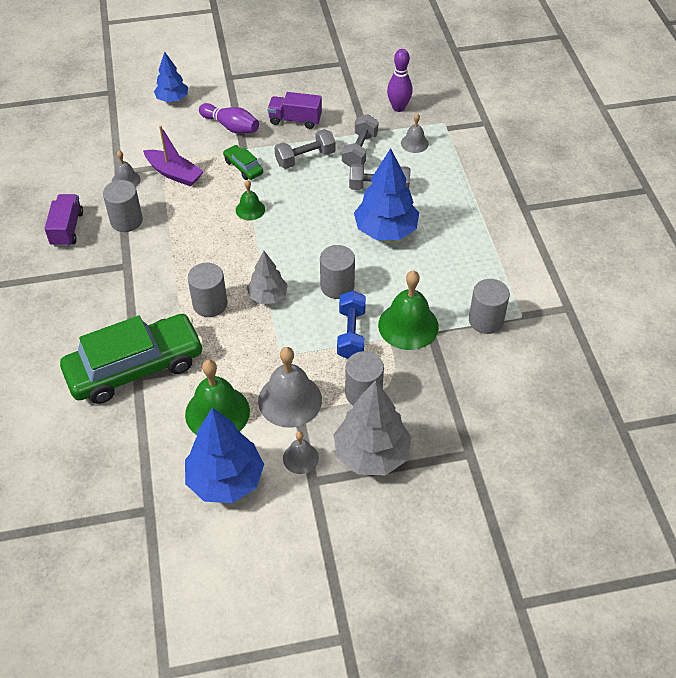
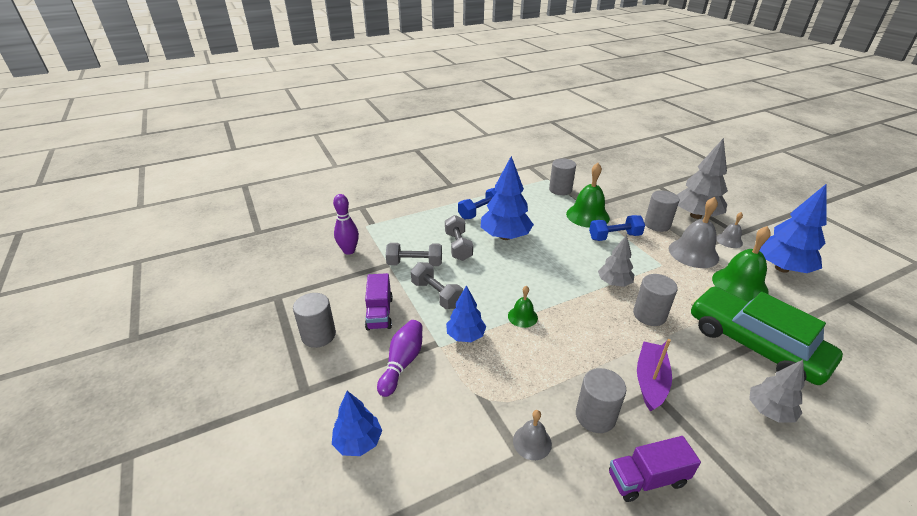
camera: 105 degrees left, 15 degrees down
(70, 331) = (769, 411): none -> grey tree
(174, 173) = (499, 393): purple boat -> purple boat (650, 381)
(243, 167) = (465, 336): green car -> blue tree
(337, 286) = (576, 250): grey cylinder -> grey cylinder (318, 335)
(414, 143) = (396, 236): grey bell -> none
(447, 221) = (480, 212): none -> blue dumbbell

